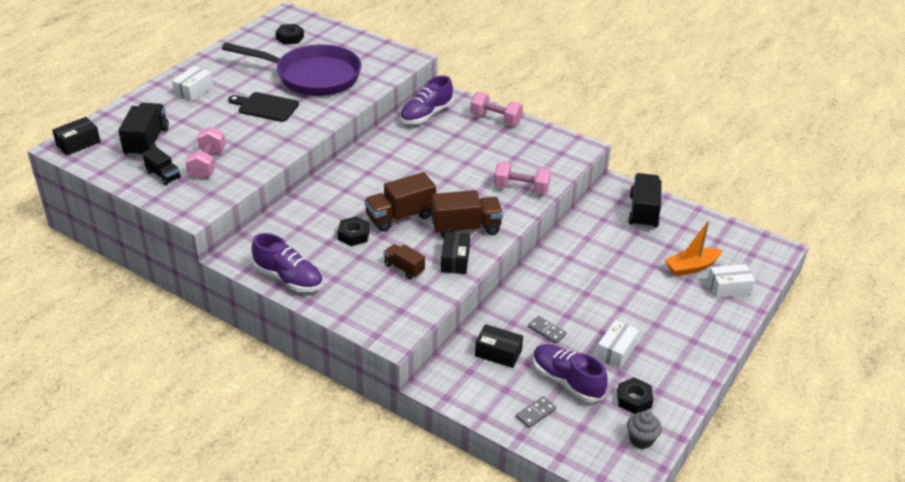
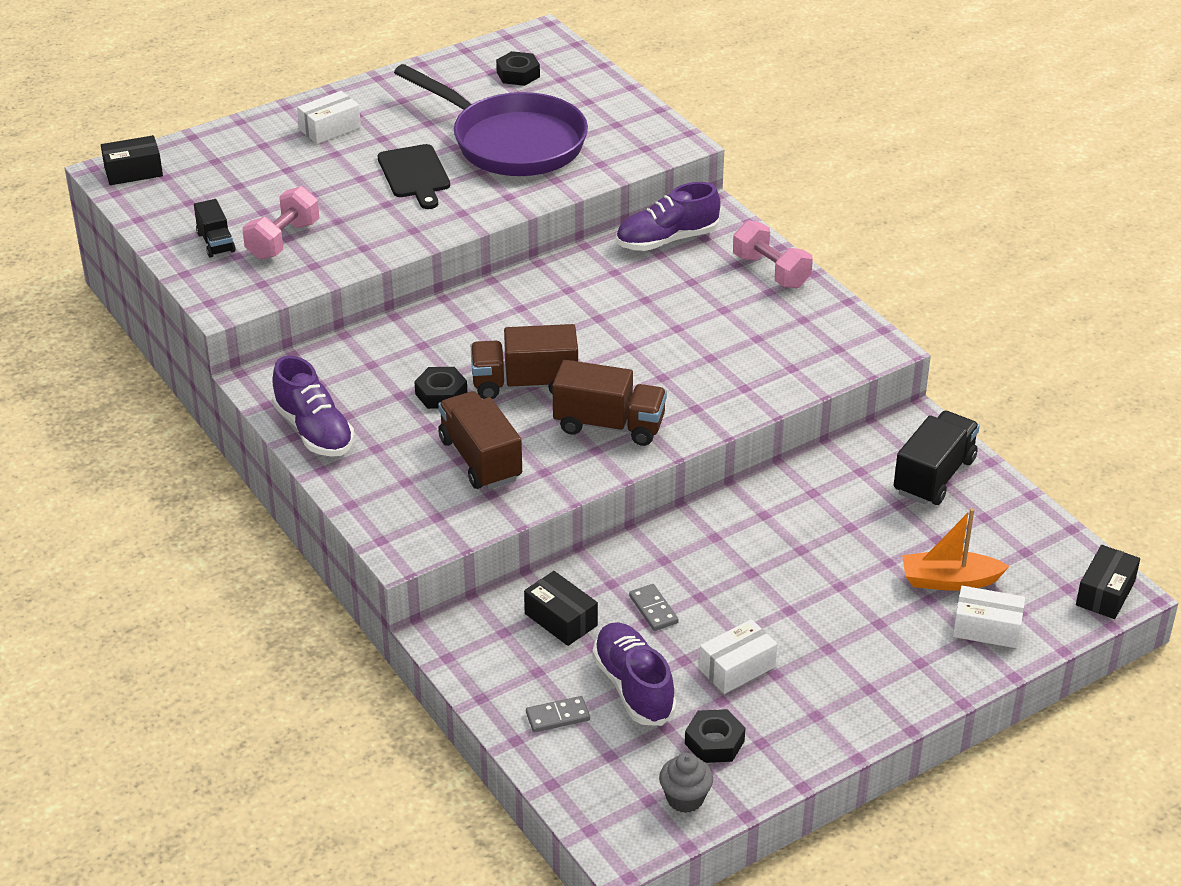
camera: 25 degrees right, 0 degrees up
(147, 142) = (222, 190): black truck -> none
(266, 107) = (414, 174): black cutting board -> black cutting board turned 150 degrees counterclockwise
(404, 268) = (480, 459): brown truck -> brown truck, size x1.70
(455, 260) = (561, 467): black box -> black box (1105, 593)
(521, 188) = (734, 388): pink dumbbell -> none

